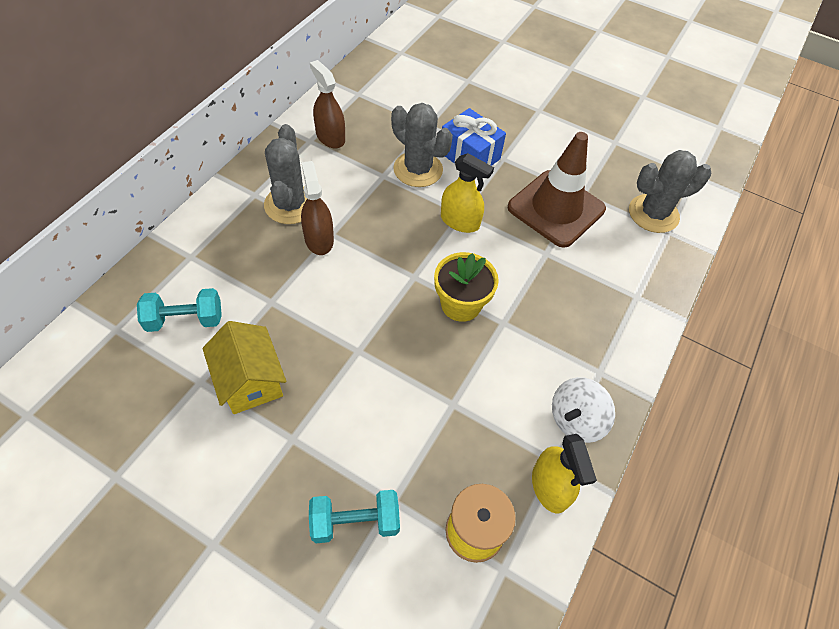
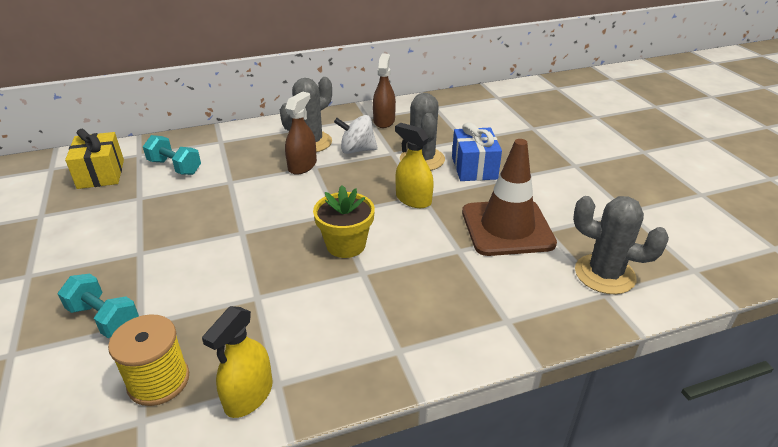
camera: 45 degrees right, 20 degrees down
(107, 382) = (101, 174): none -> yellow gift
(250, 380) = (162, 212): yellow house -> none
(460, 221) = (413, 199): yellow spray bottle -> yellow spray bottle turned 150 degrees clockwise
(576, 420) = (332, 368): white spinning top -> white spinning top (357, 150)

